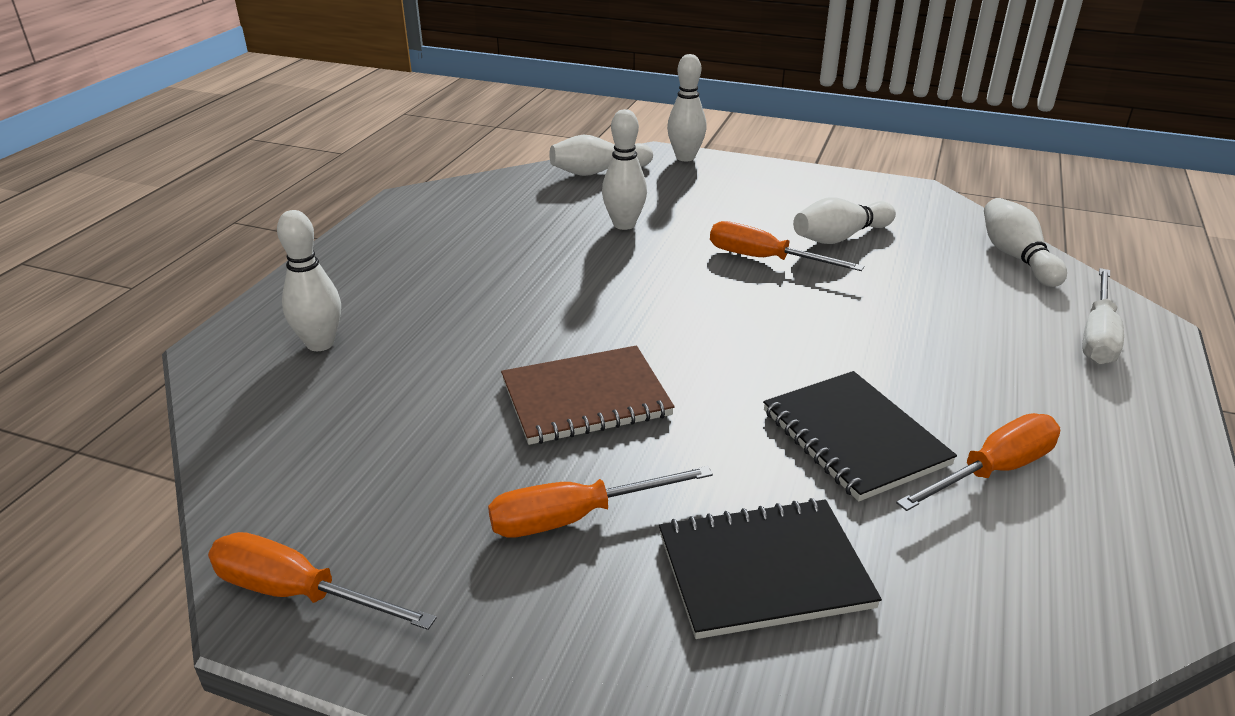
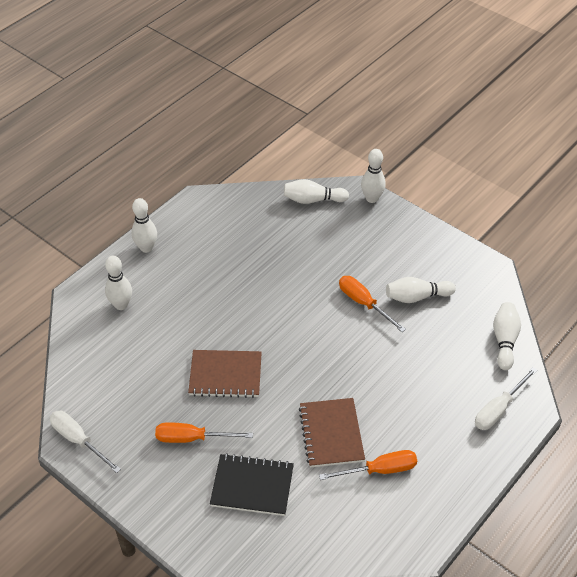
camera: 20 degrees right, 15 degrees up
(298, 593) = (78, 440): orange screwdriver -> white screwdriver
(624, 224) = (304, 253): white bowling pin -> white bowling pin (146, 248)
(854, 437) = (331, 434): black notebook -> brown notebook

